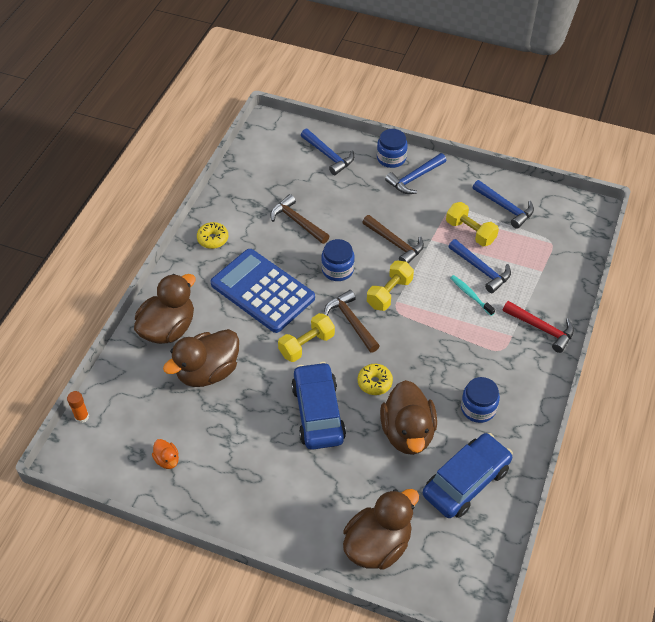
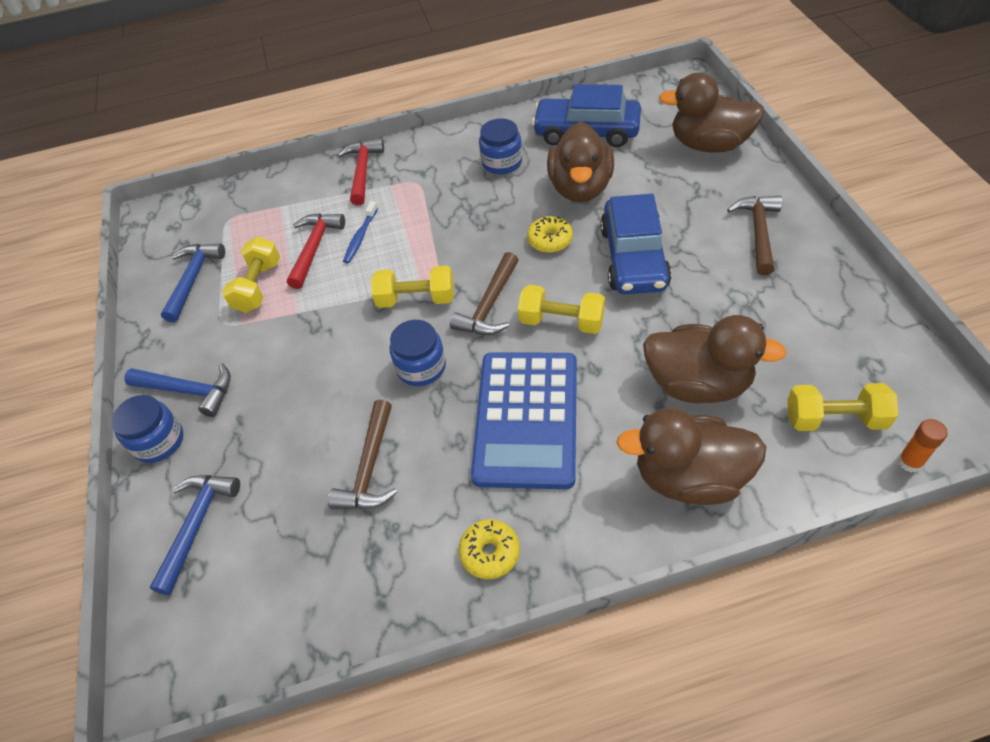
camera: 120 degrees left, 0 degrees up
(130, 409) = (834, 419): none -> yellow dumbbell
(167, 460) = (838, 334): orange duck -> none
(318, 413) = (634, 258): blue car -> blue car turned 45 degrees counterclockwise
(395, 243) = (330, 340): brown hammer -> brown hammer (758, 233)
(407, 432) = (580, 188): brown duck -> brown duck turned 135 degrees clockwise
(470, 295) = (360, 237): turquoise toothbrush -> blue toothbrush
(481, 270) = (314, 248): blue hammer -> red hammer

